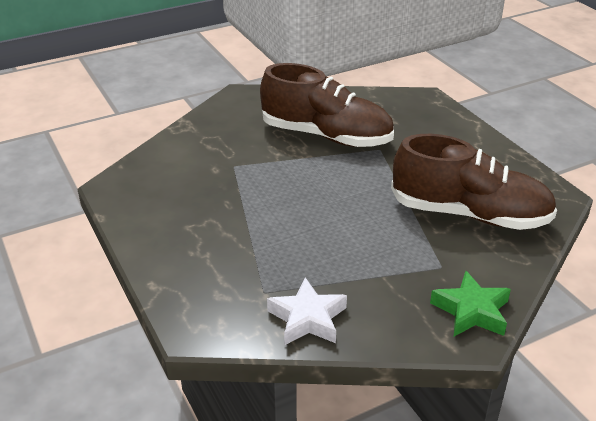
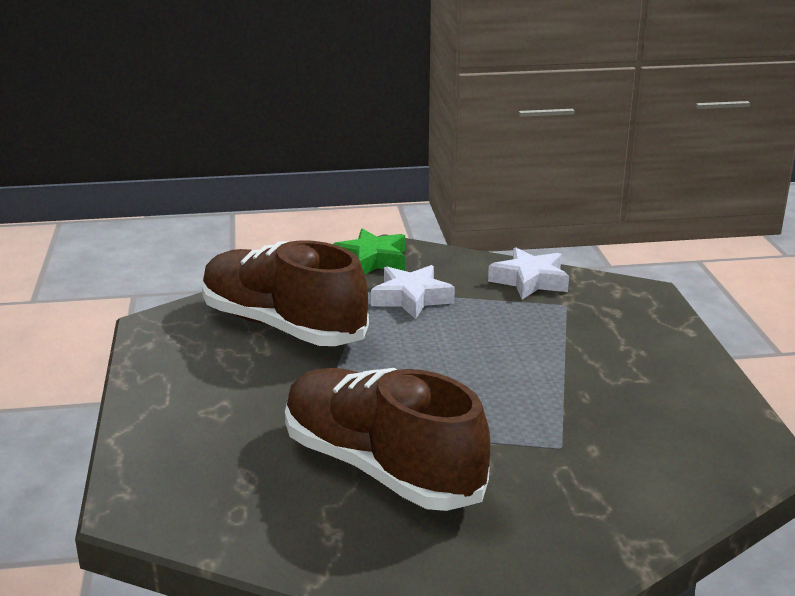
camera: 160 degrees left, 10 degrees down
(398, 267) = (411, 298): none -> white star

